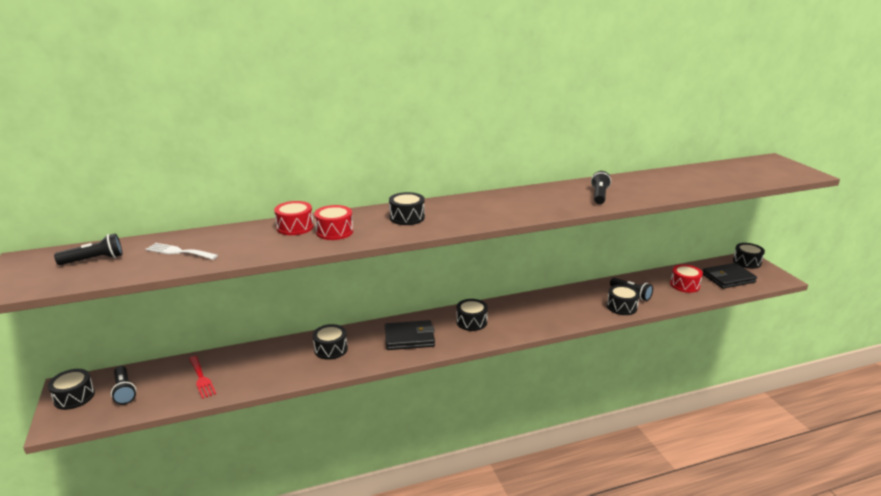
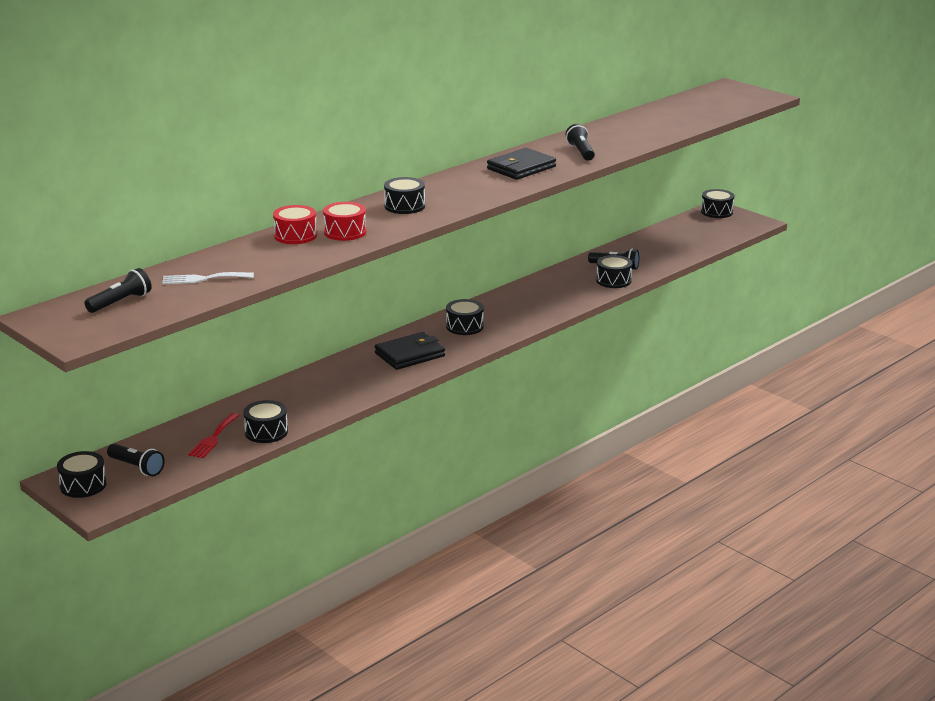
camera: 25 degrees left, 0 degrees up
(201, 378) = (213, 438): red fork -> red fork turned 75 degrees clockwise
(331, 349) = (332, 382): black drum -> black drum (266, 432)
(684, 285) = (665, 247): red drum -> none
(728, 278) = (706, 232): black wallet -> black wallet (521, 168)

